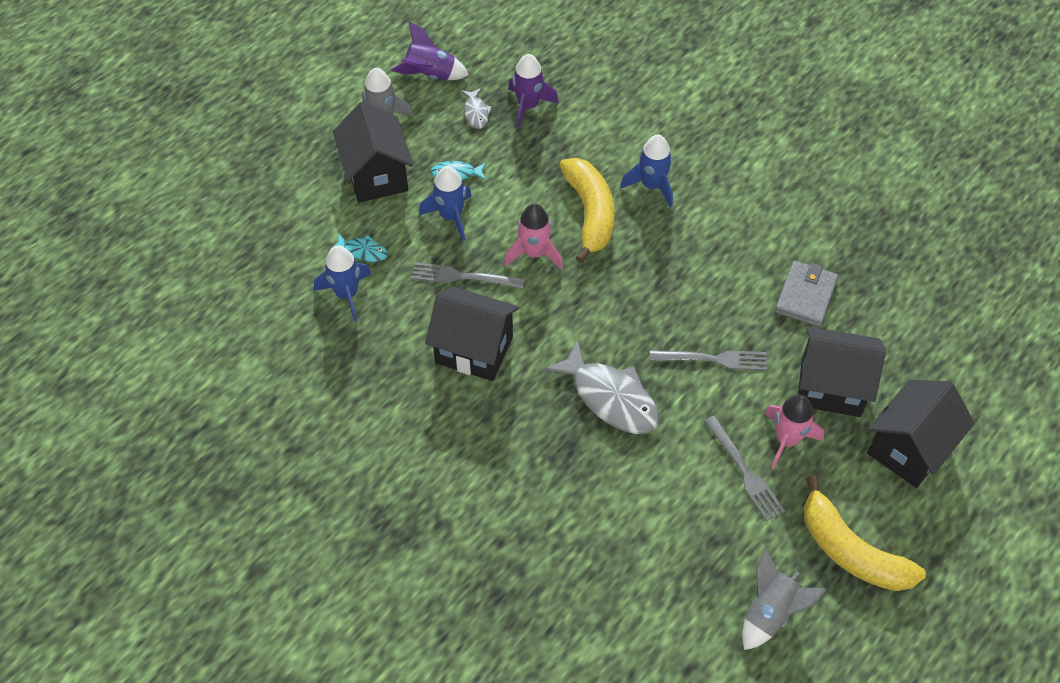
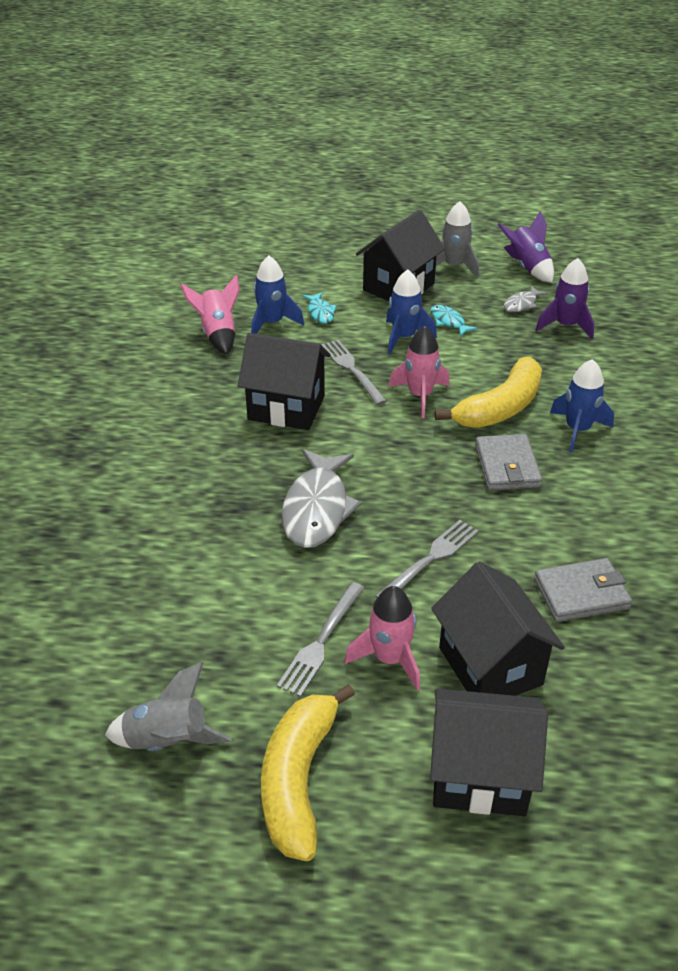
camera: 55 degrees right, 15 degrees down
(327, 343) = (218, 334): none -> pink rocket
(474, 350) = (286, 408): black house -> black house turned 60 degrees counterclockwise
(656, 253) = (507, 466): none -> grey wallet
(713, 359) = (430, 559): grey fork -> grey fork turned 105 degrees counterclockwise

